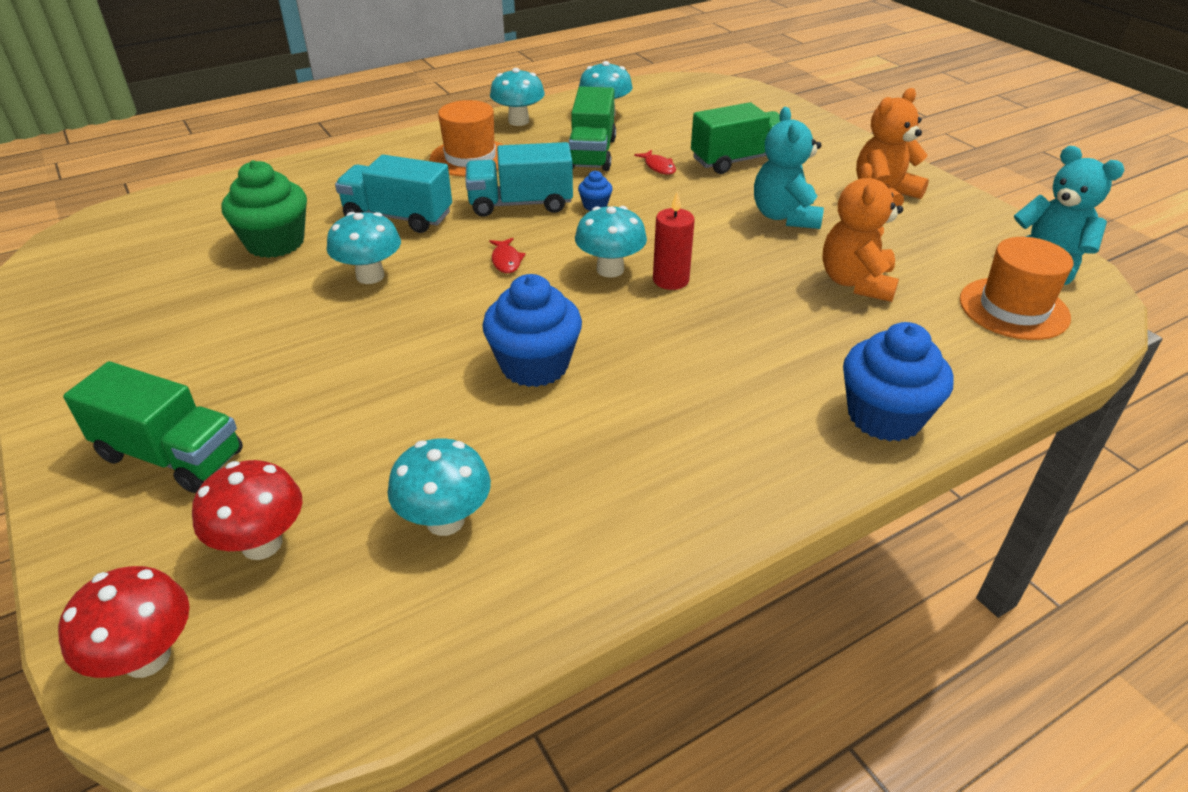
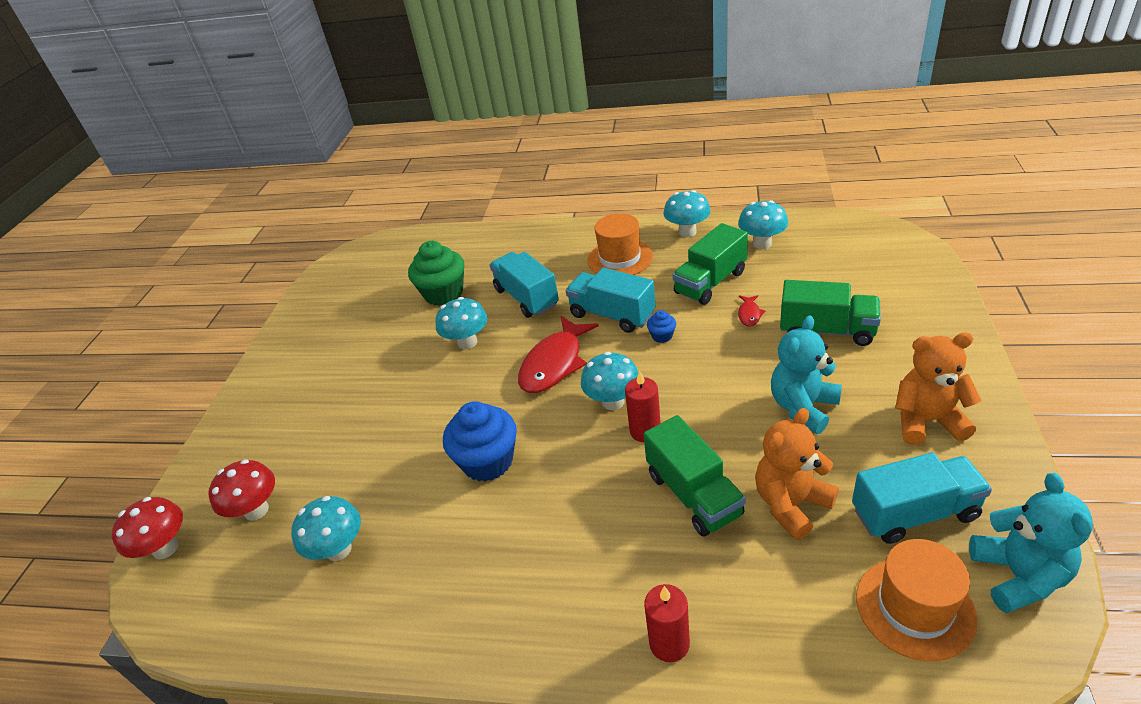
camera: 45 degrees right, 0 degrees up
(171, 455) = (272, 428): green truck -> green truck (693, 494)
(506, 261) = (554, 363): red fish -> red fish, size x2.26
(884, 416) = (669, 643): blue cupcake -> red candle
(944, 253) = (914, 513): none -> turquoise truck

